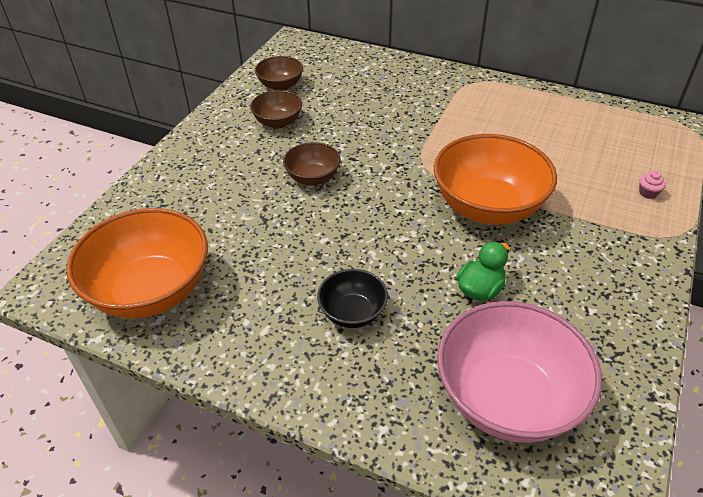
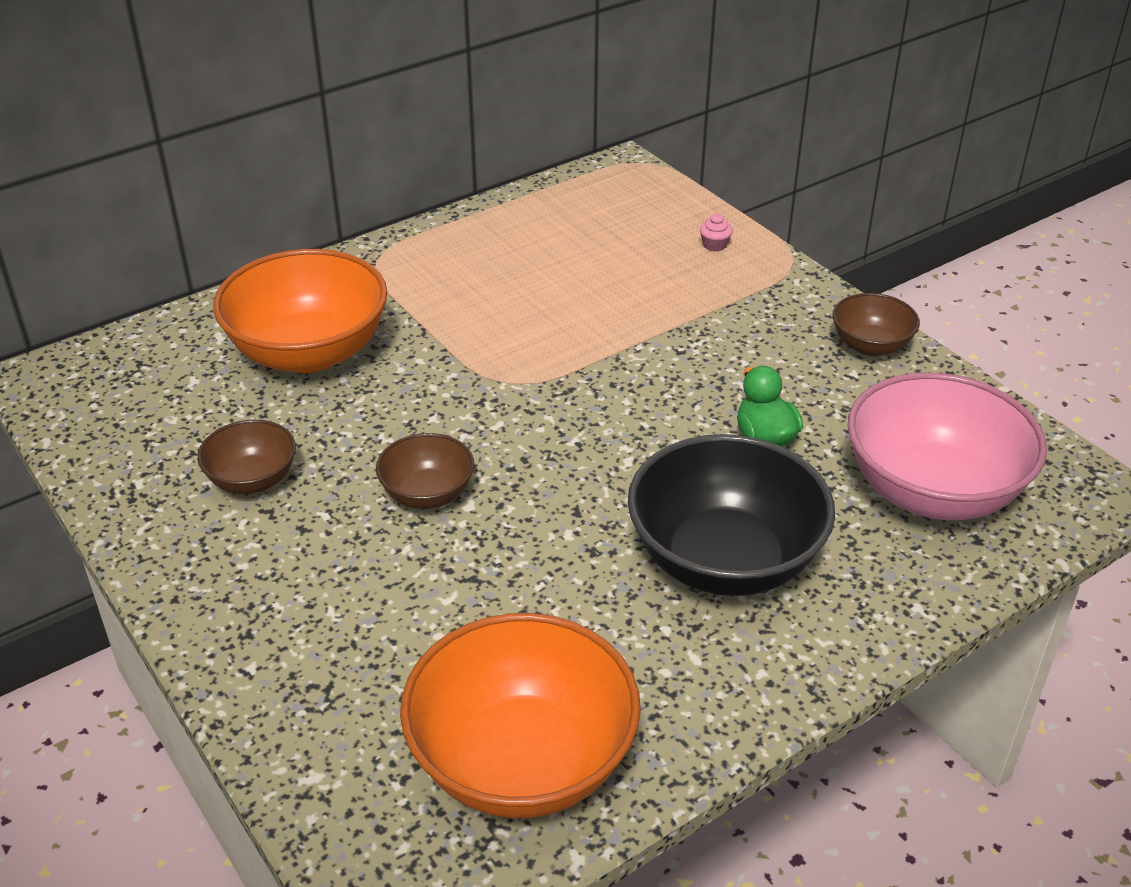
camera: 60 degrees left, 5 degrees down
(280, 85) = (155, 440): brown bowl -> brown bowl (870, 346)
(352, 313) = (724, 560): black bowl -> black bowl, size x1.95
(487, 207) = (633, 366): orange bowl -> orange bowl (309, 352)

